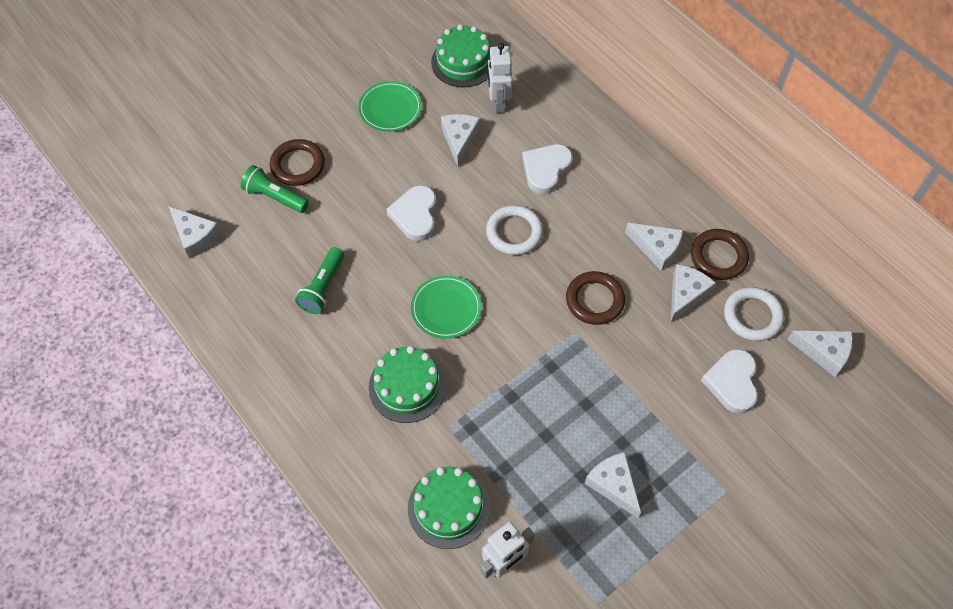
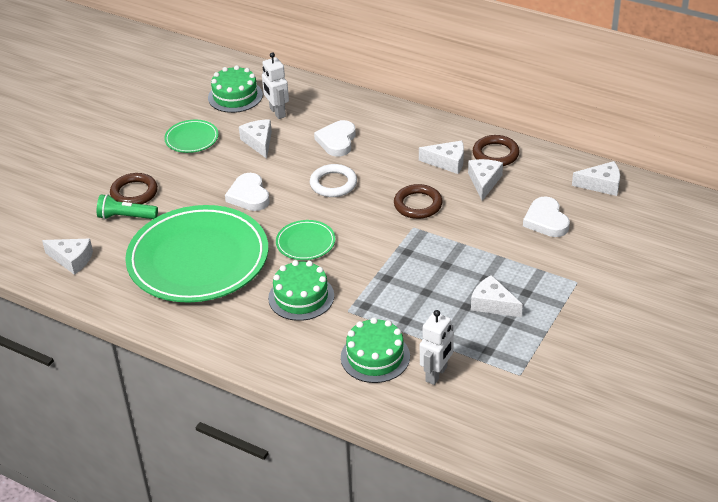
camera: 20 degrees left, 20 degrees down
(323, 287) = (198, 259): green flashlight -> green plate
(752, 316) = (539, 180): white ring -> none

